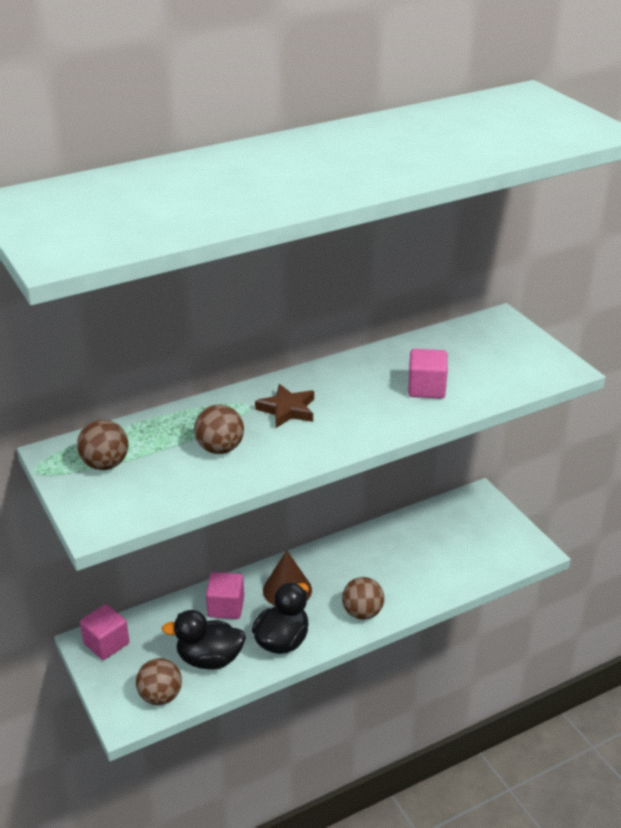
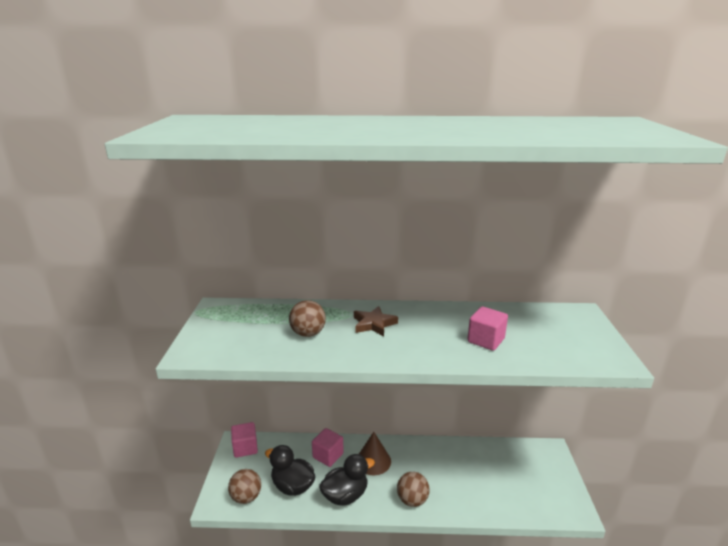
camera: 30 degrees right, 10 degrees down
(105, 464) = (234, 320): brown ball -> none

